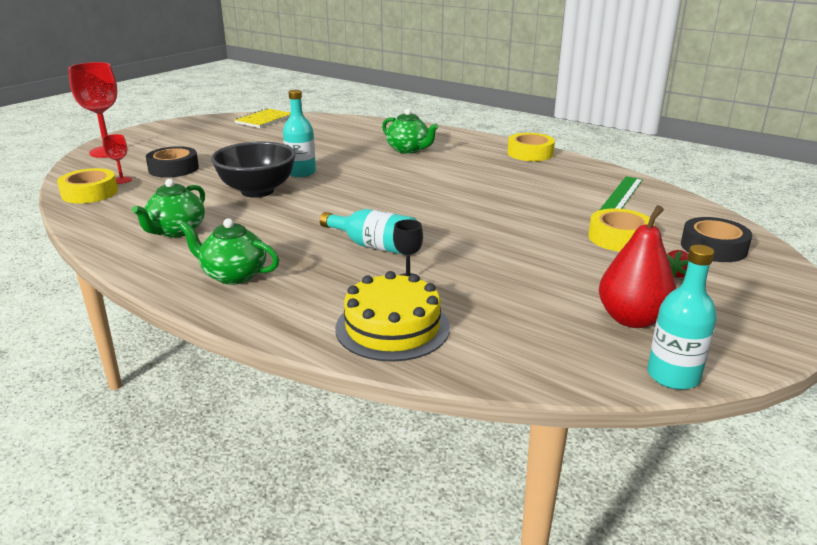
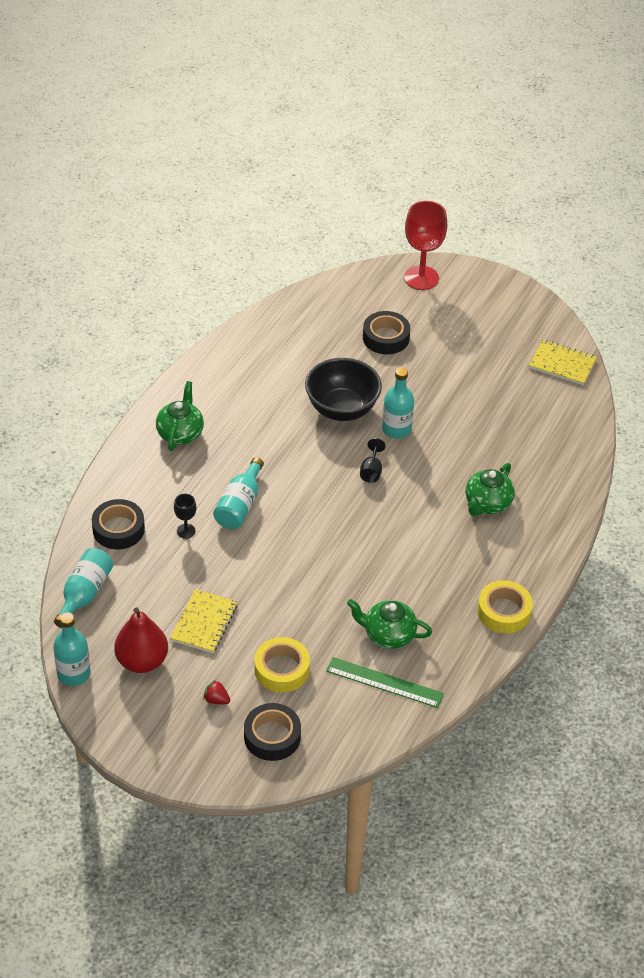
camera: 80 degrees right, 20 degrees up
(89, 193) = (315, 305): yellow tape -> none
(122, 180) = (349, 314): red goblet -> none
(176, 231) = (248, 381): green teapot -> green teapot (388, 635)
(351, 185) = (371, 471): none -> black goblet
(392, 327) = (118, 529): yellow cake -> black tape
(516, 361) = (84, 594): none -> turquoise bottle
(559, 275) = (204, 622): none -> yellow notebook

